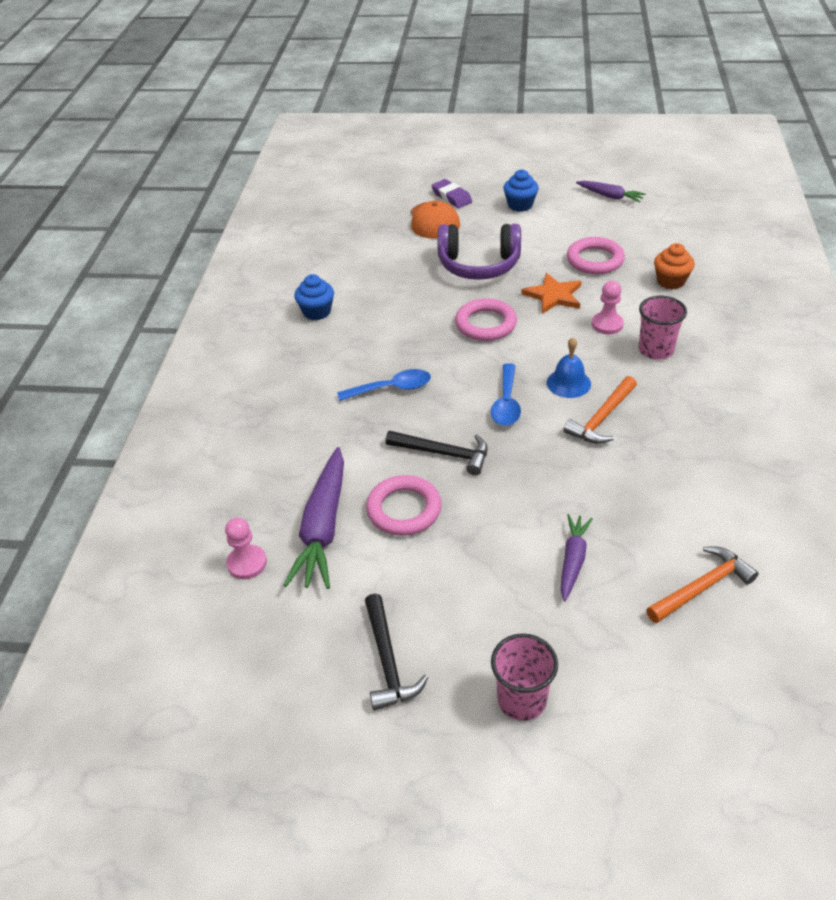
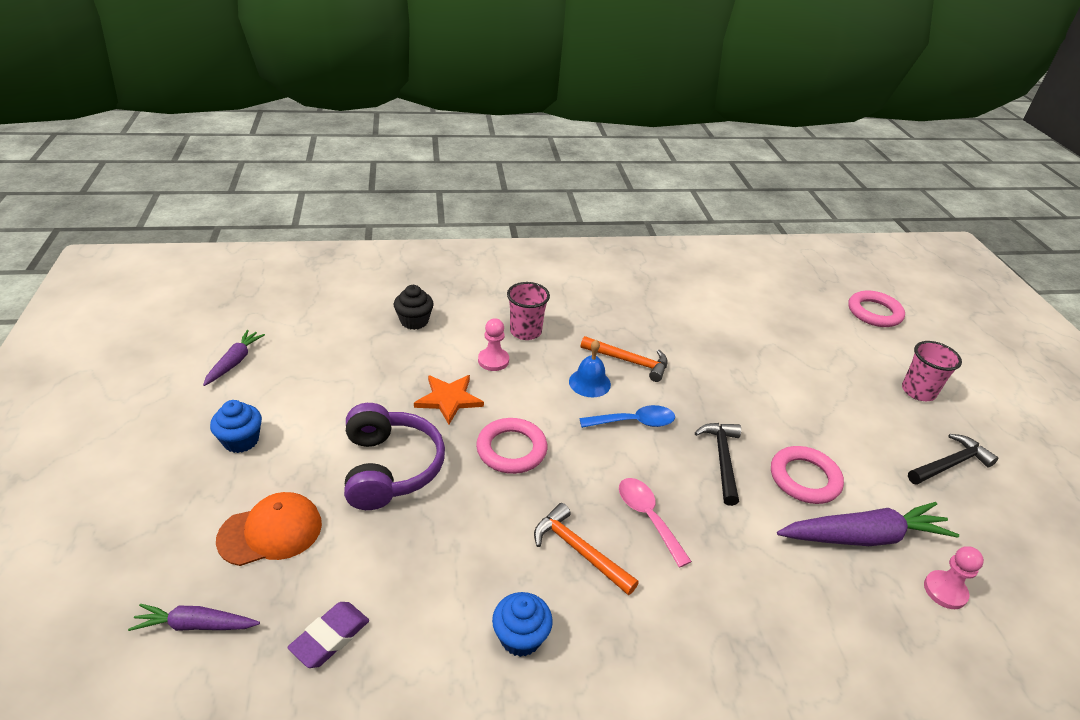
camera: 110 degrees left, 5 degrees down
(391, 388) = (648, 517): blue spoon -> pink spoon
(451, 197) = (202, 519): purple eraser -> purple eraser (330, 637)
(573, 560) = (789, 373): purple carrot -> purple carrot (196, 625)
(595, 260) = (377, 371): pink ring -> pink ring (874, 312)
(671, 281) = (414, 321): orange cupcake -> black cupcake
(702, 587) = (772, 316): orange hammer -> orange hammer (579, 550)

